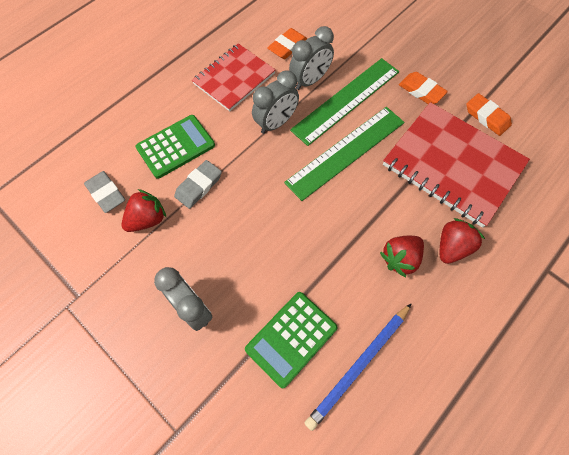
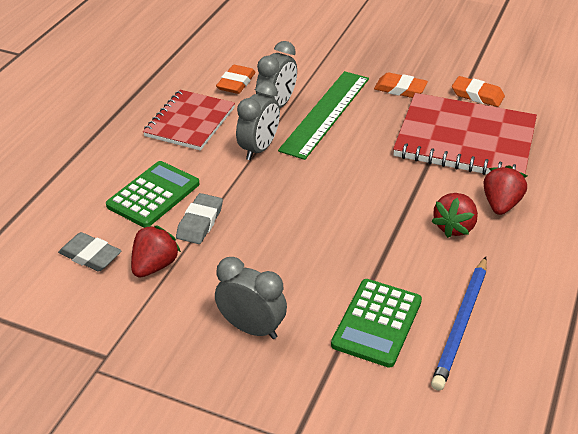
camera: 20 degrees left, 25 degrees down
(346, 152) = (349, 155): green ruler -> none

